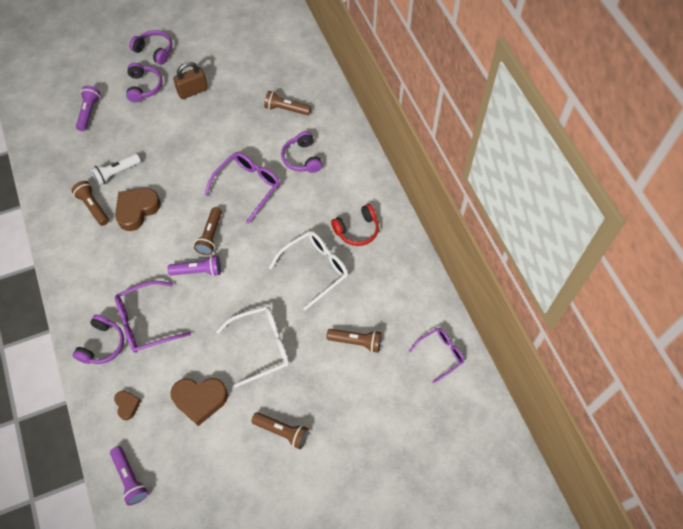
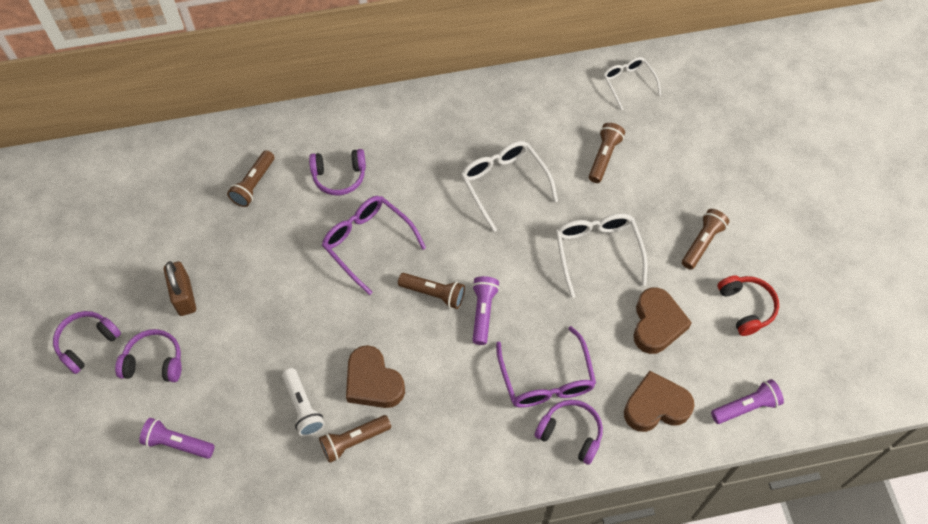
camera: 80 degrees left, 0 degrees up
(127, 405) = (656, 406): brown heart -> brown heart, size x1.88
(357, 230) = (459, 134): red headphones -> red headphones (746, 307)
(440, 354) = (628, 83): purple glasses -> white glasses

